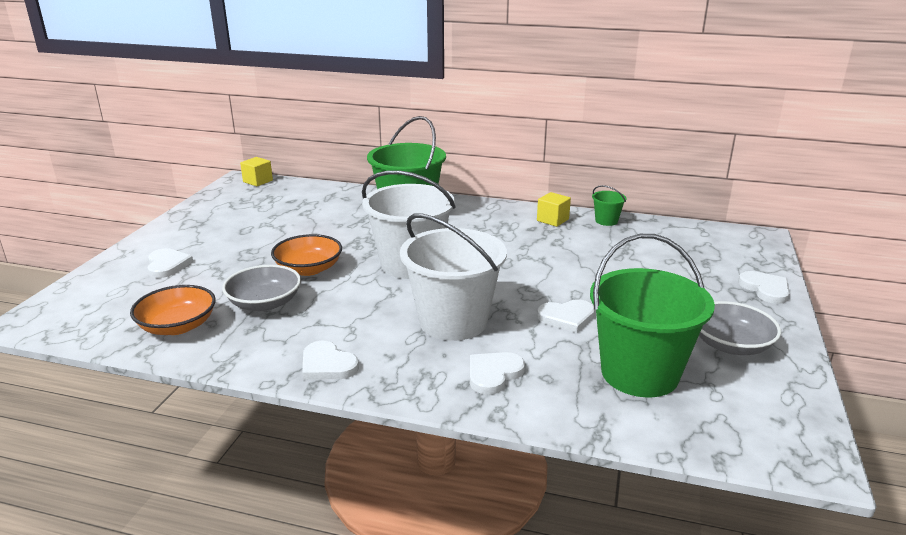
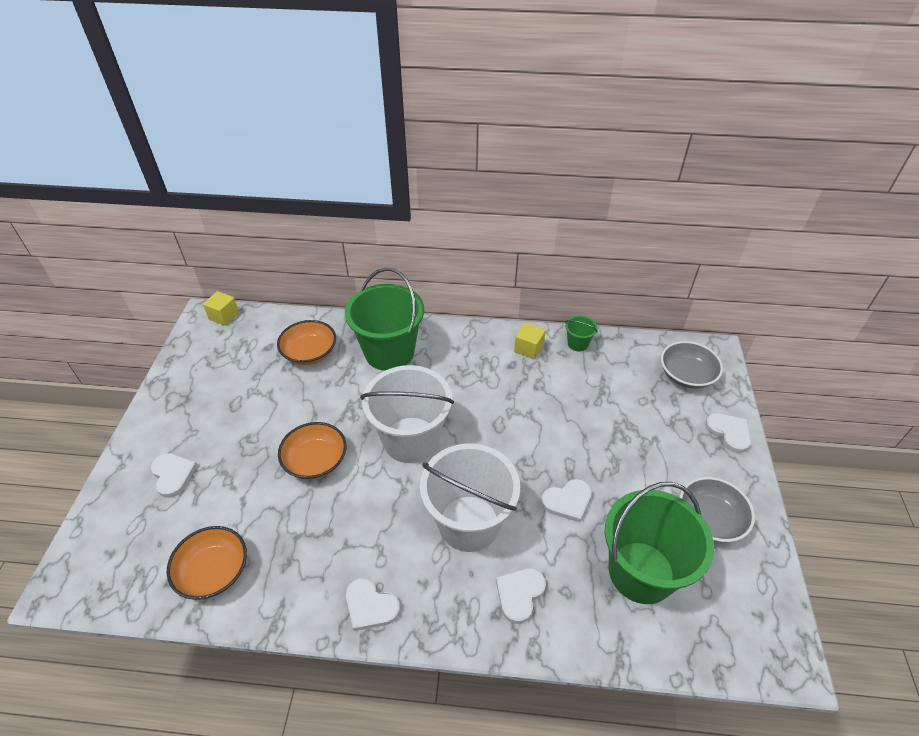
camera: 10 degrees left, 20 degrees up
(264, 303) = (287, 522): grey bowl -> grey bowl (686, 375)
(329, 206) = (309, 353): none -> orange bowl

